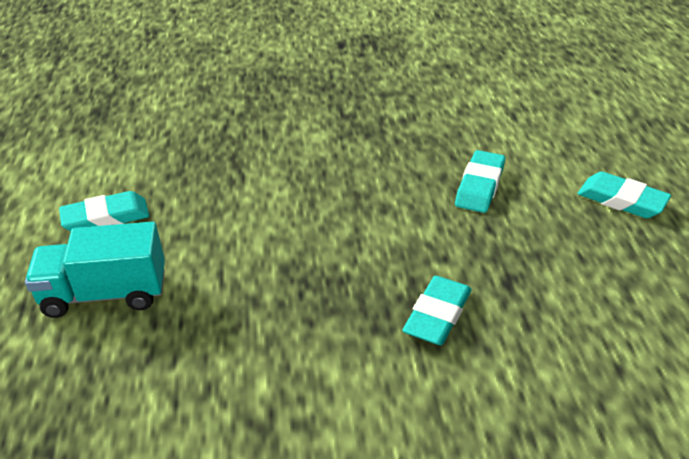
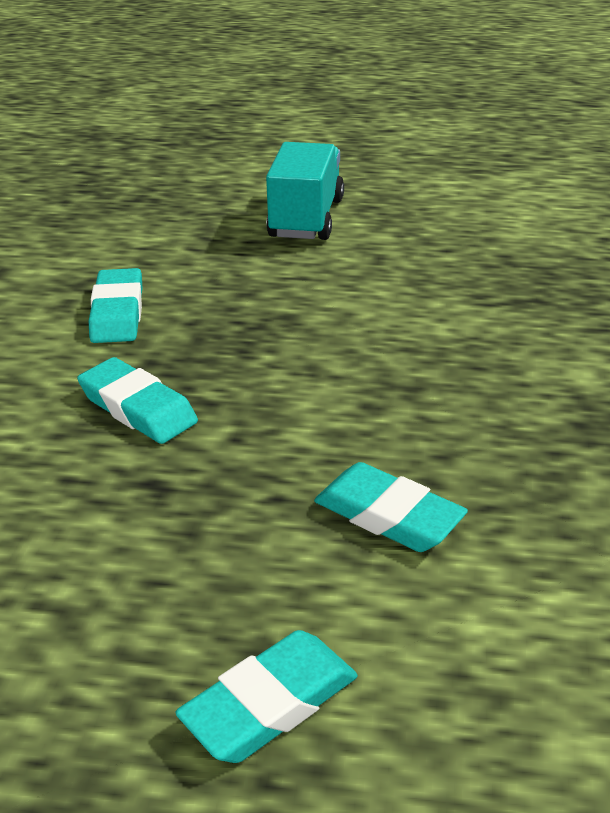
camera: 105 degrees right, 5 degrees down
(106, 217) = (432, 219): turquoise eraser -> turquoise eraser (117, 313)

